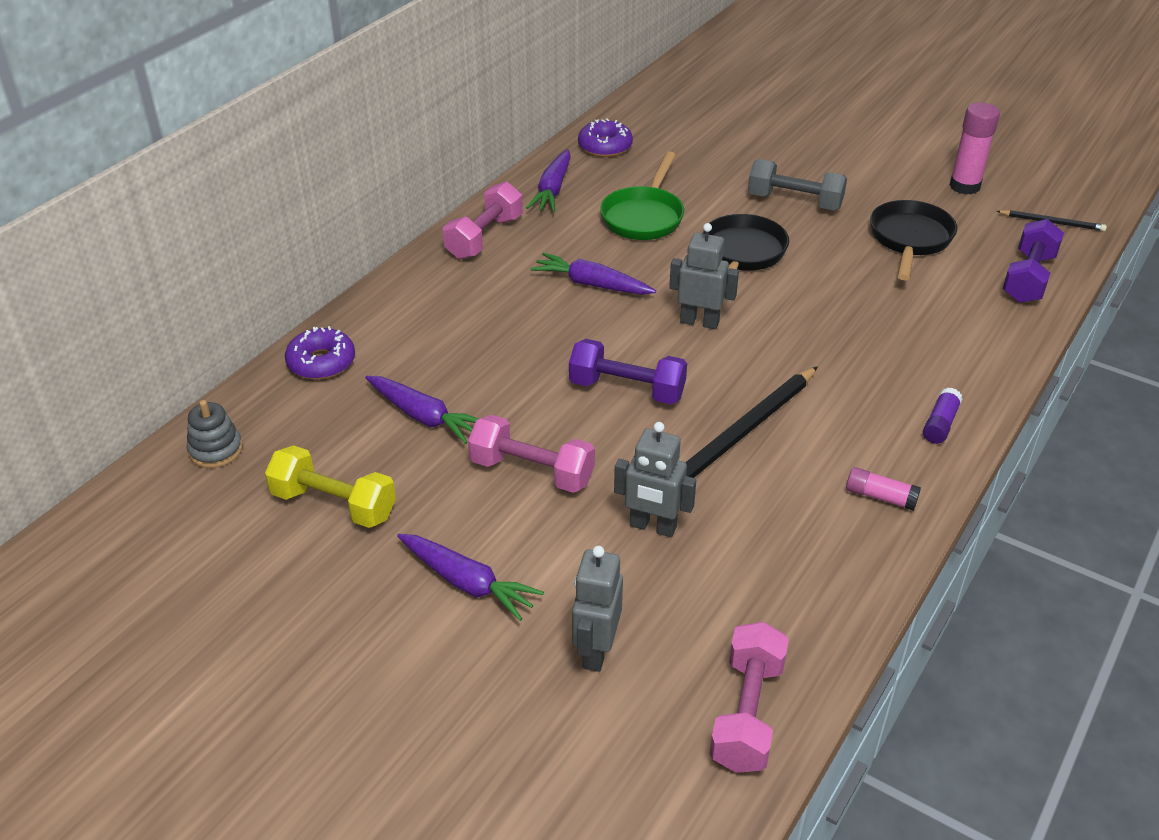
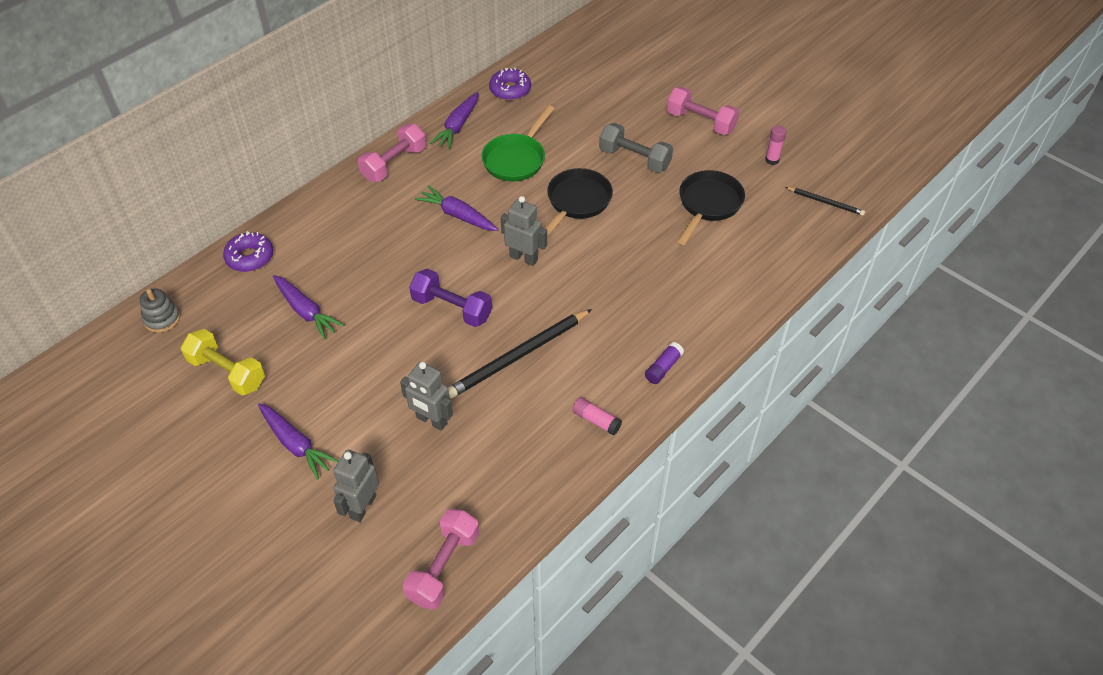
camera: 10 degrees right, 10 degrees up
(532, 471) = (365, 365): pink dumbbell -> pink dumbbell (700, 122)
(964, 186) = (772, 160): pink glue stick -> pink glue stick, size x0.60
(1028, 278) = (784, 251): purple dumbbell -> none

